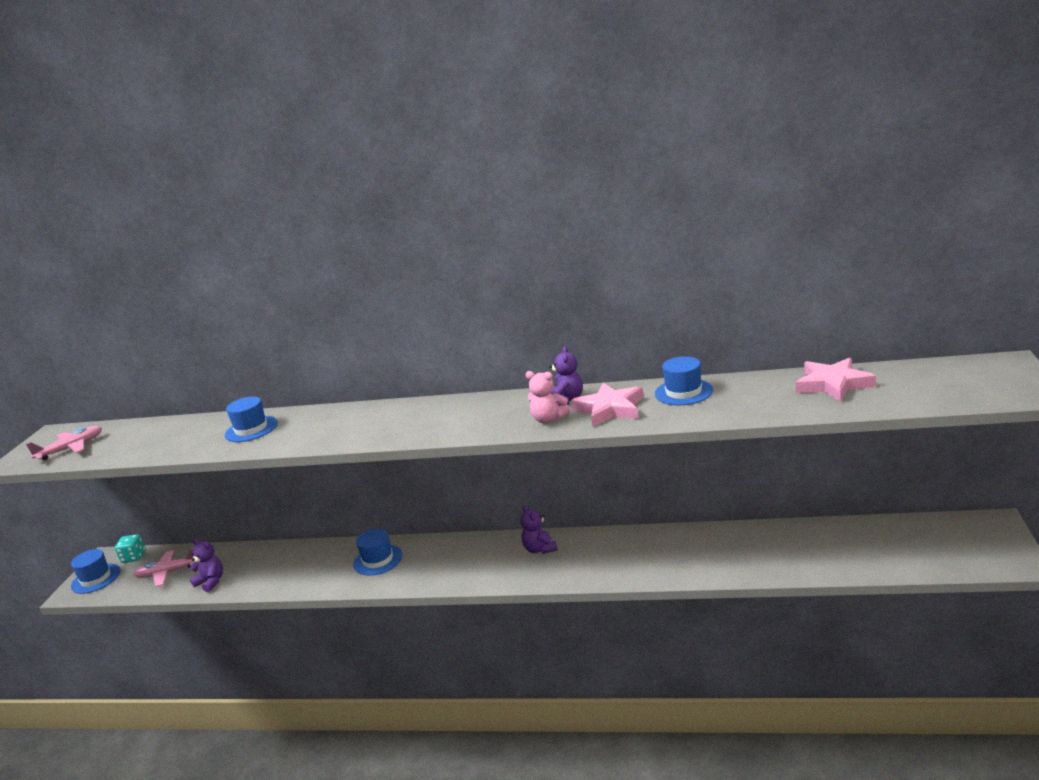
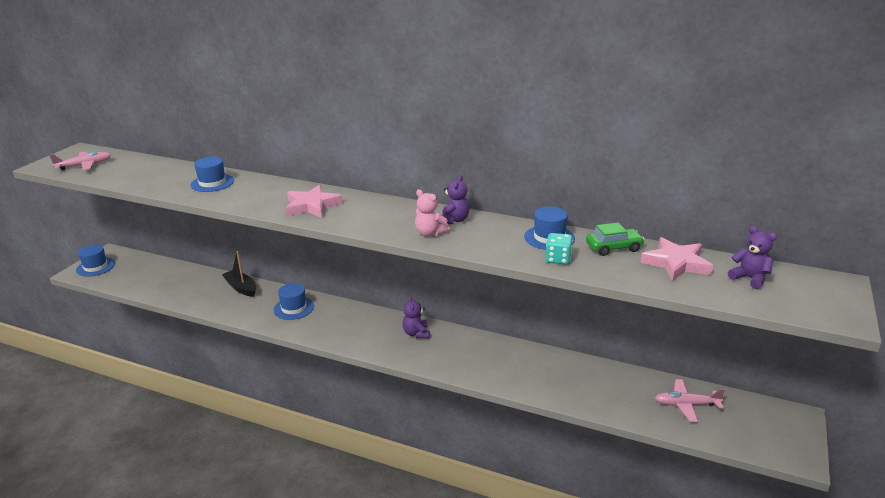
camera: 10 degrees right, 5 degrees up
(134, 557) = (128, 257): turquoise dice -> turquoise dice (558, 259)
(168, 572) = (145, 276): pink plane -> pink plane (686, 405)
(211, 582) = (170, 292): purple teddy bear -> purple teddy bear (749, 278)
(300, 554) = (241, 288): none -> black boat
(610, 409) = (482, 237): pink star -> pink star (312, 206)
(758, 385) = (613, 248): none -> green car

